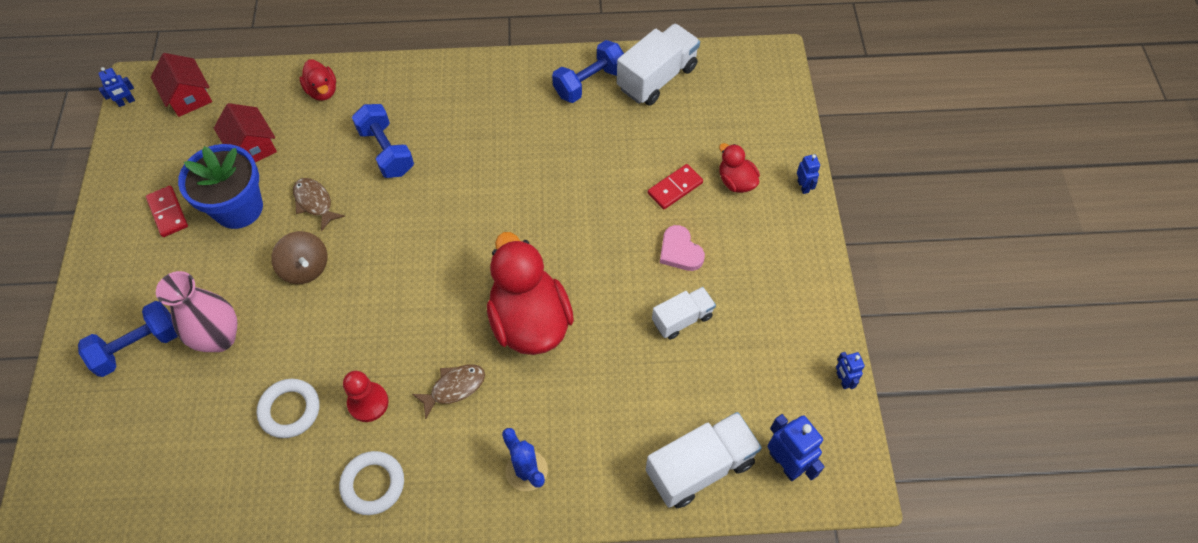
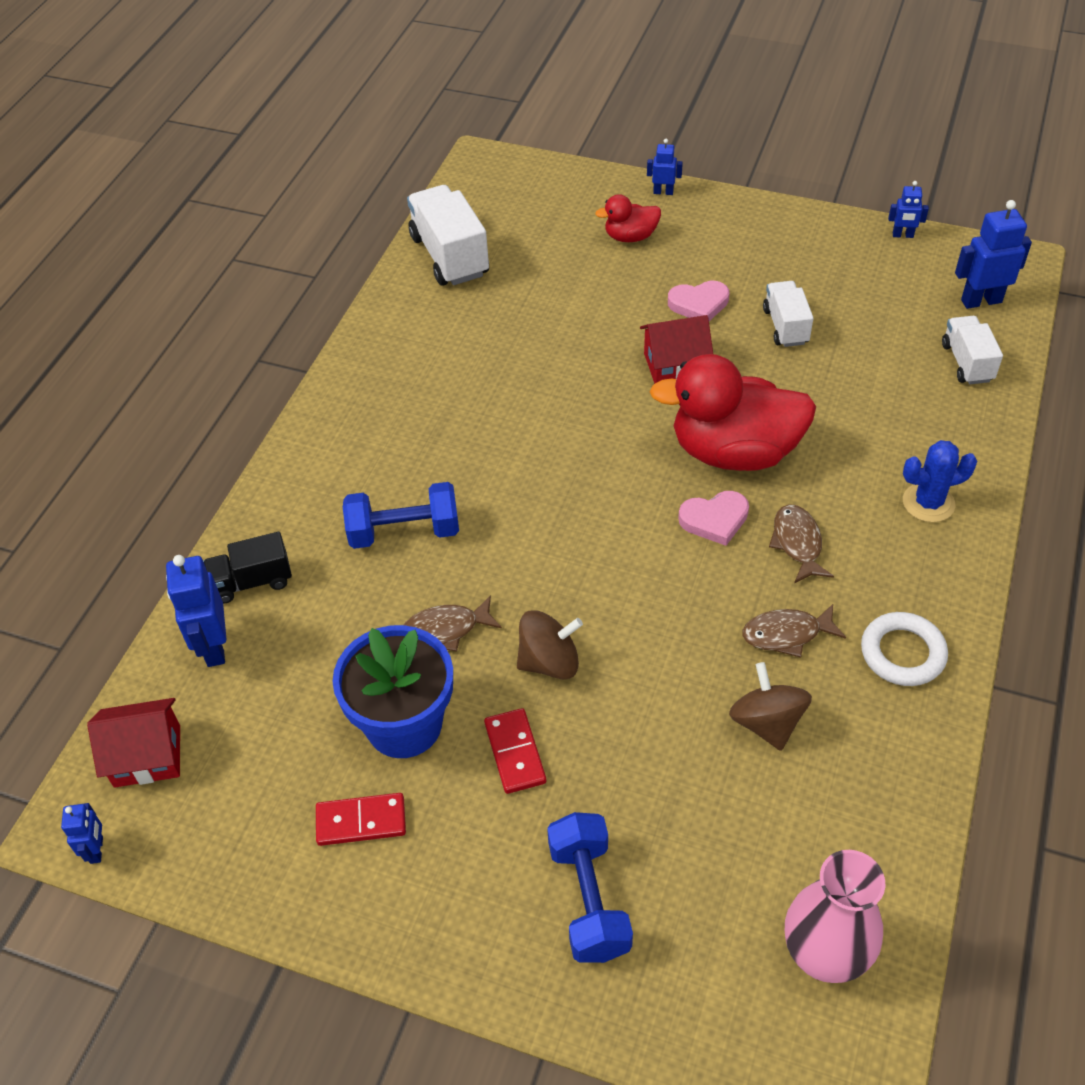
camera: 65 degrees left, 10 degrees down
(220, 338) = (619, 787): pink vase -> pink vase (824, 955)
(252, 146) = (300, 687): red house -> red house (675, 366)
(269, 94) = (214, 647): none -> blue robot
(290, 410) = (767, 722): white ring -> brown spinning top
(322, 91) = (252, 582): red duck -> black truck
(368, 403) = (786, 634): red pawn -> brown fish
(458, 327) = (714, 519): none -> pink heart
(589, 83) = (419, 313): blue dumbbell -> none
(675, 188) = (613, 284): red domino -> red domino (515, 753)
(700, 467) = (967, 362): white truck -> white truck, size x0.61

